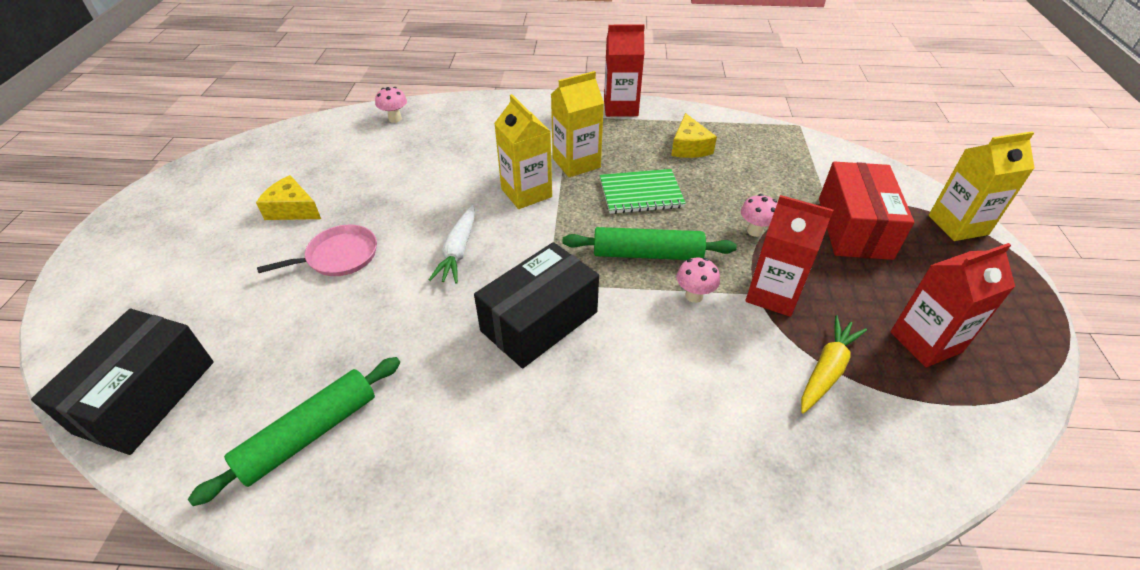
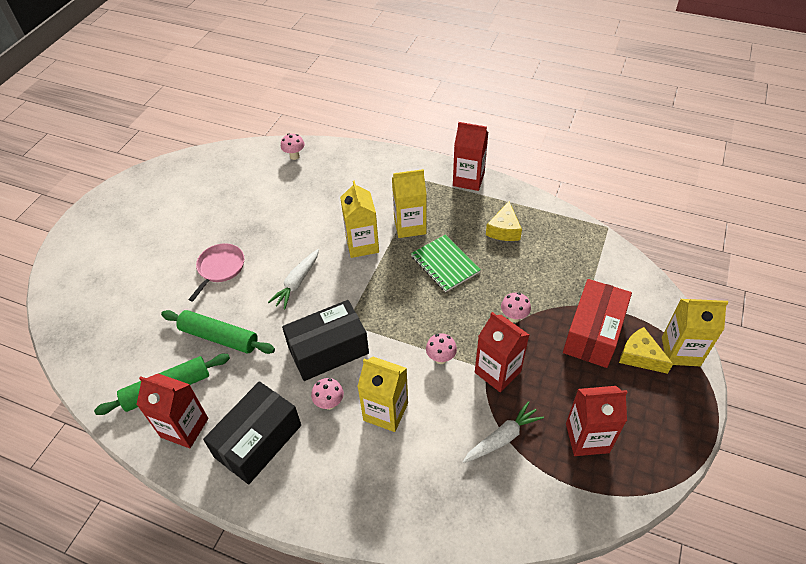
camera: 20 degrees right, 5 degrees up
(146, 396) = (87, 339): black box -> black box (258, 441)
(292, 209) = (202, 223): yellow cheese -> yellow cheese (640, 356)
(338, 256) = (220, 268): pink pan -> pink pan turned 60 degrees counterclockwise
(359, 484) = (184, 428): none -> red carton
(573, 388) = (329, 403): none -> pink mushroom
(641, 193) = (445, 264): green notebook -> green notebook turned 45 degrees clockwise
(647, 254) = (424, 317): green rolling pin -> green rolling pin (219, 337)
(657, 378) = (385, 411): none -> yellow carton
(827, 370) = (502, 438): yellow carrot -> white carrot

